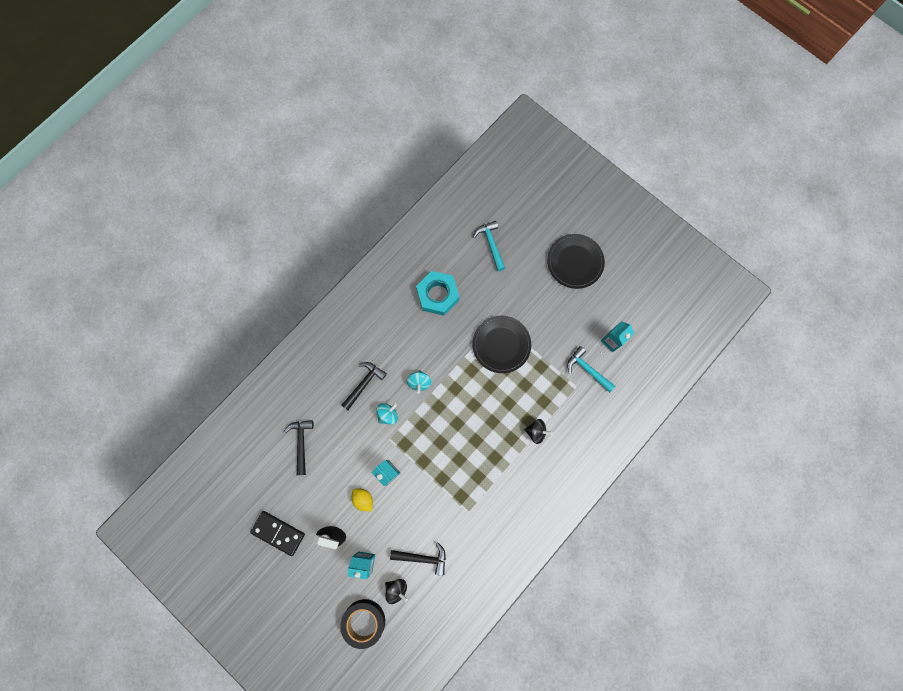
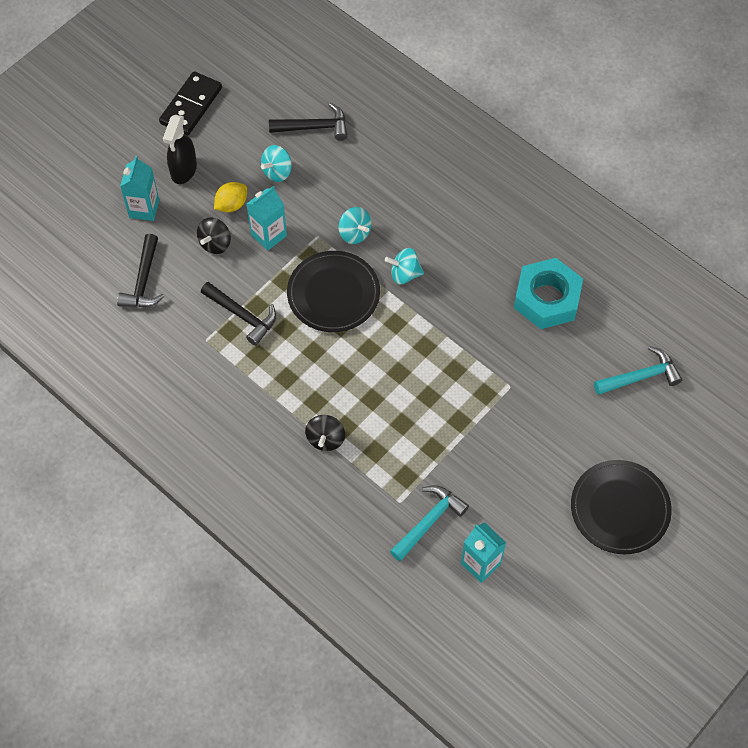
camera: 90 degrees right, 15 degrees down
(337, 468) = (277, 172): none -> turquoise spinning top
(364, 384) = (401, 202): black hammer -> black hammer (242, 316)
(364, 621) = (64, 210): black tape -> none
(396, 589) = (103, 248): black spinning top -> black spinning top (215, 243)
(501, 344) = (468, 390): black plate -> black plate (333, 293)

